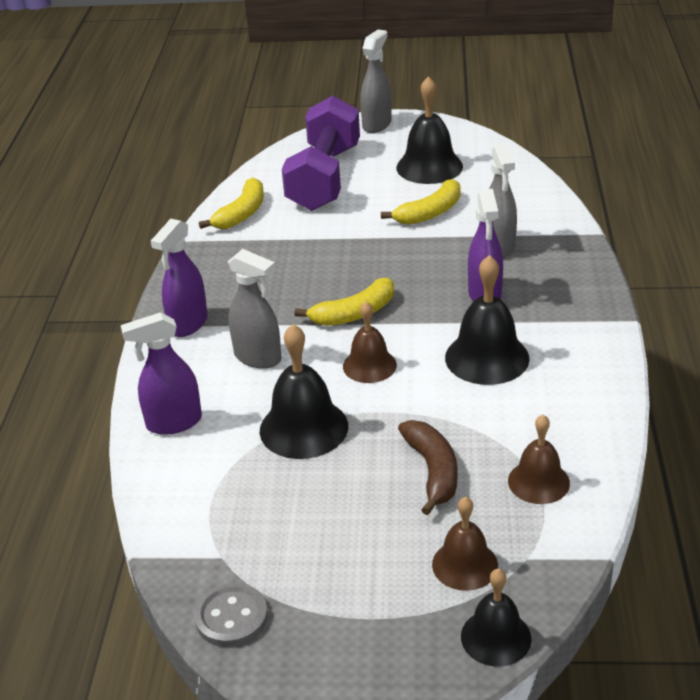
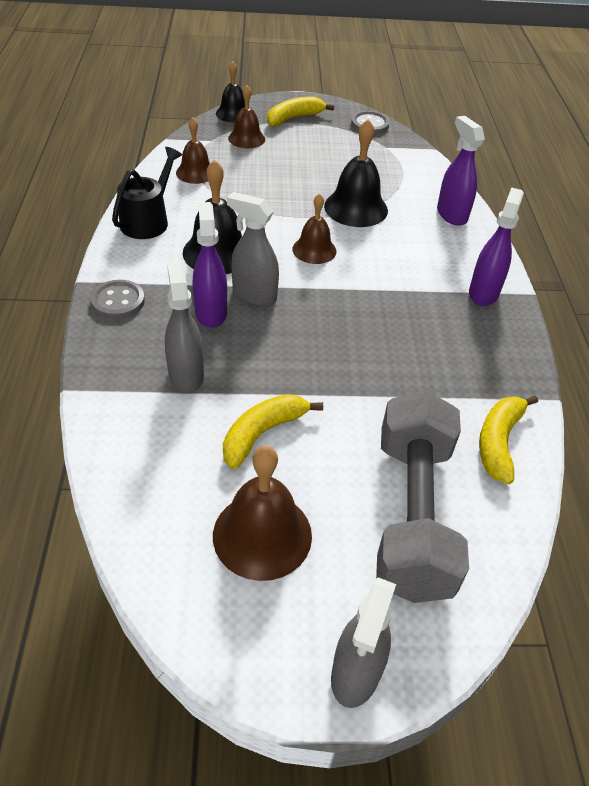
camera: 170 degrees right, 10 degrees up
(173, 423) = (451, 215): purple spray bottle -> purple spray bottle turned 90 degrees counterclockwise
(258, 357) = (408, 260): grey spray bottle -> grey spray bottle (254, 295)
(324, 178) = (412, 514): purple dumbbell -> grey dumbbell
(354, 314) = (334, 297): yellow banana -> yellow banana (294, 118)
(429, 167) = (262, 535): black bell -> brown bell
(433, 471) = (264, 180): brown banana -> none
(583, 301) = (118, 301): none -> grey button
(584, 396) = (148, 220): none -> black watering can

